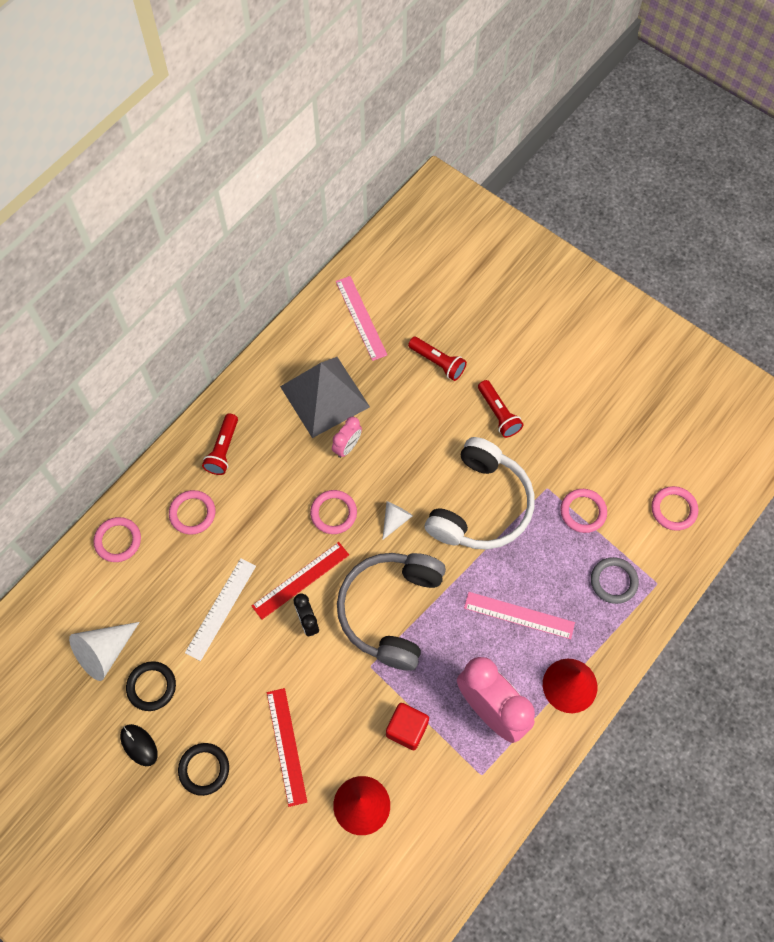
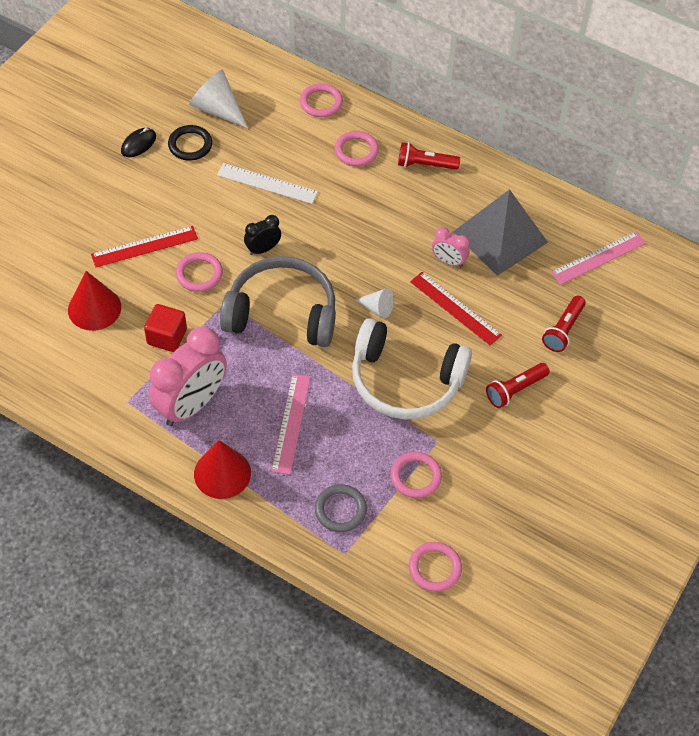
camera: 80 degrees right, 10 degrees down
(204, 769) = (120, 191): black ring -> none
(300, 580) = (303, 239): red ruler -> red ruler (455, 308)
(333, 513) = (375, 257): pink ring -> pink ring (199, 274)

